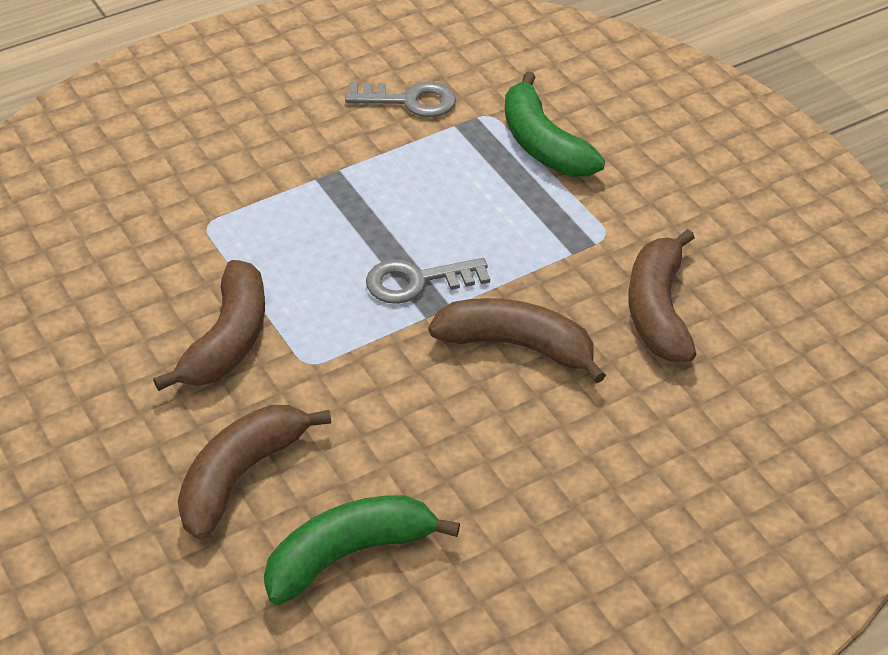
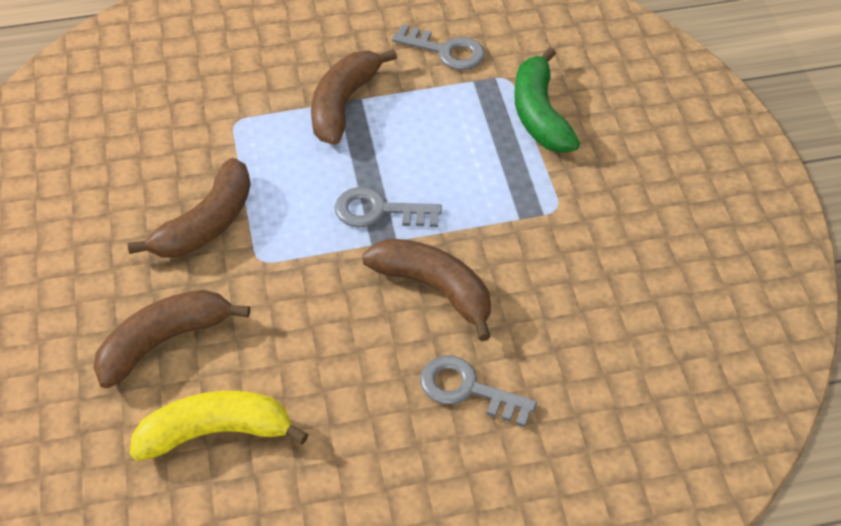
camera: 20 degrees right, 5 degrees up
(348, 554) = (216, 432): green banana -> yellow banana
(601, 437) = (467, 390): none -> grey key
(658, 310) = (569, 288): brown banana -> brown banana (343, 104)

